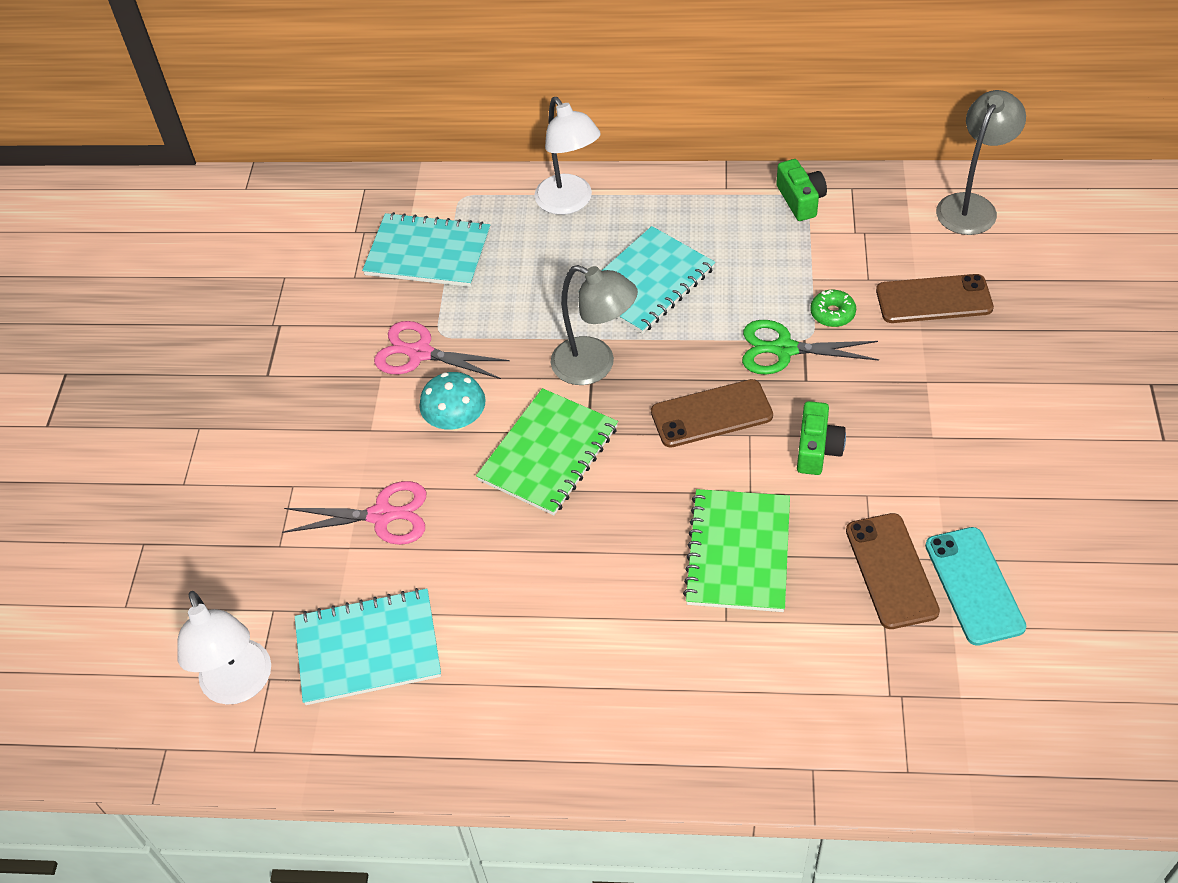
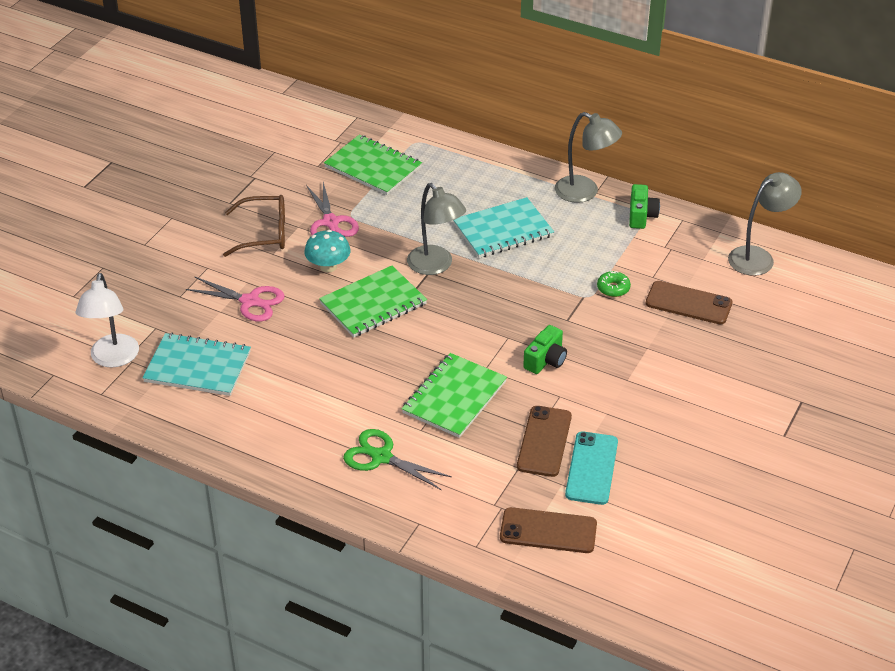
camera: 20 degrees right, 10 degrees down
(342, 403) = (265, 233): none -> brown glasses
(420, 353) = (330, 222): pink scissors -> pink scissors turned 150 degrees counterclockwise
(428, 253) = (373, 167): turquoise notebook -> green notebook
(569, 203) = (484, 167): white lamp -> none
(711, 414) = (491, 317): brown phone -> brown phone (548, 531)
(713, 193) = (585, 192): none -> grey lamp
(784, 349) = (565, 298): green scissors -> green scissors (381, 457)

